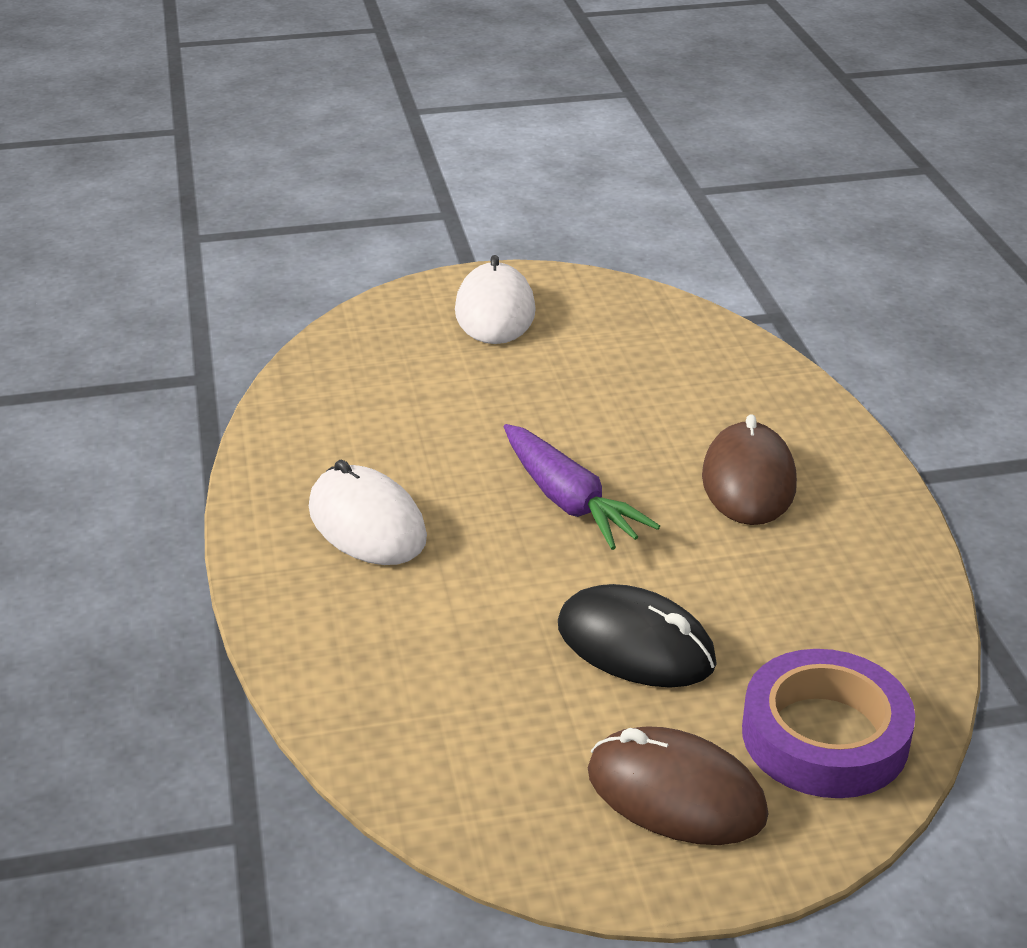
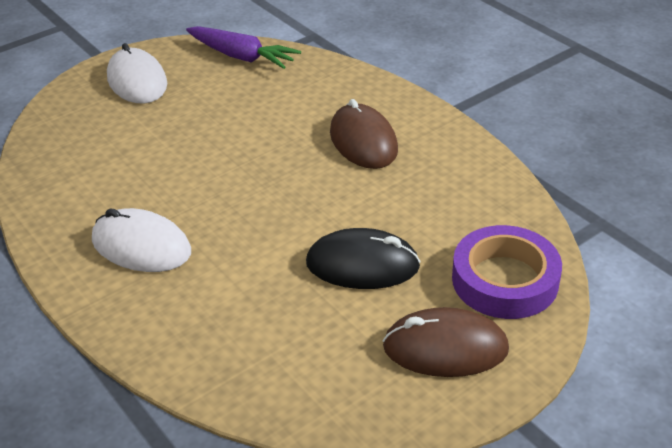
camera: 25 degrees left, 5 degrees up
(568, 501) = (263, 188): purple carrot -> purple carrot (241, 56)

